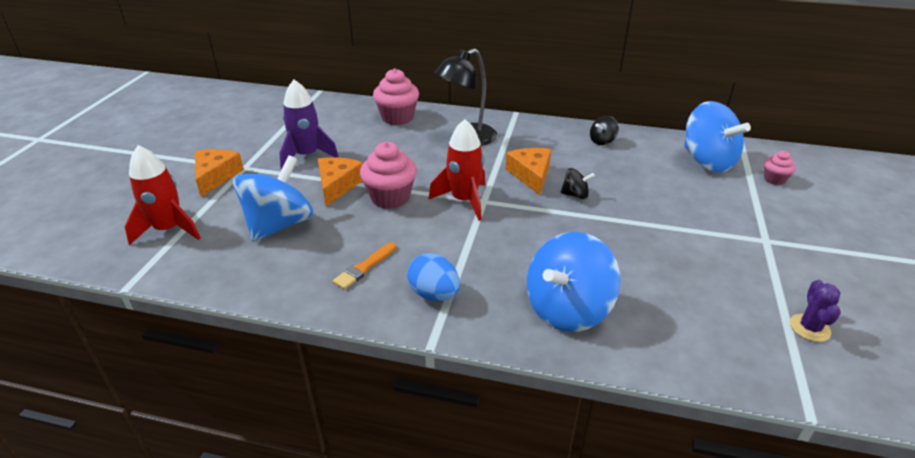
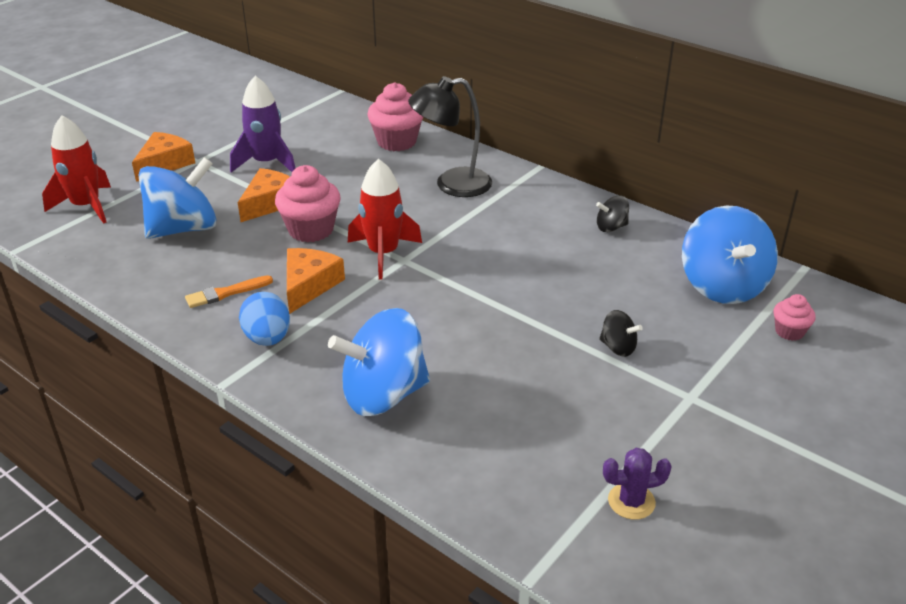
camera: 25 degrees right, 0 degrees up
(531, 175) = (484, 245): orange cheese -> orange cheese (309, 285)
(575, 195) = (512, 281): black spinning top -> black spinning top (618, 347)
(809, 328) = (631, 501): purple cactus -> purple cactus turned 45 degrees clockwise

